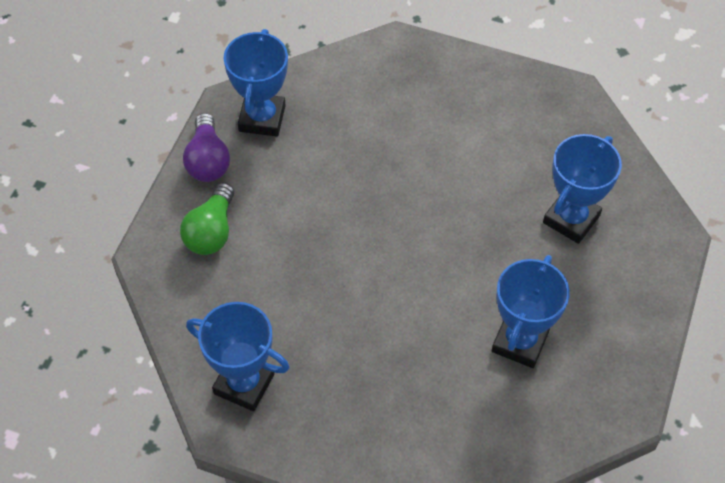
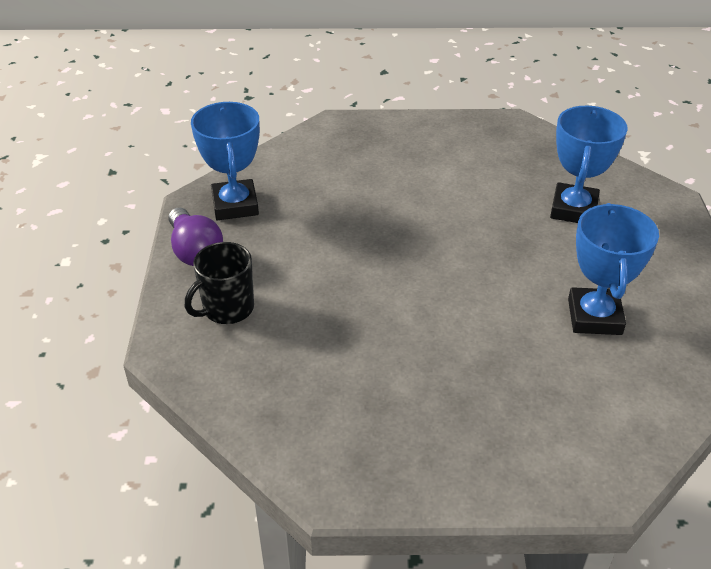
camera: 20 degrees left, 15 degrees down
(211, 231) = (227, 309): green light bulb -> black mug
(244, 384) = (333, 439): blue trophy -> none

